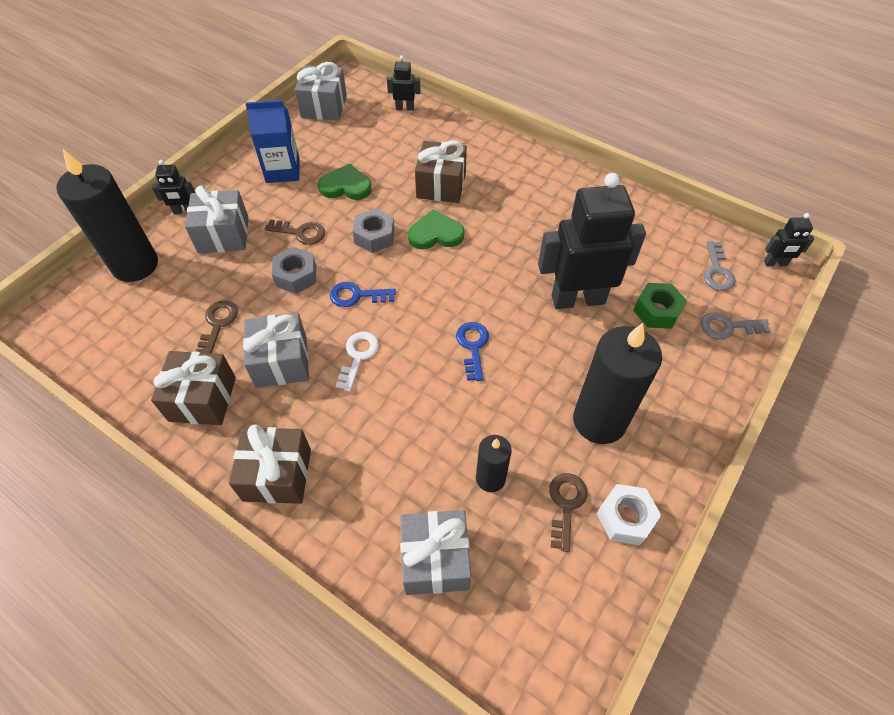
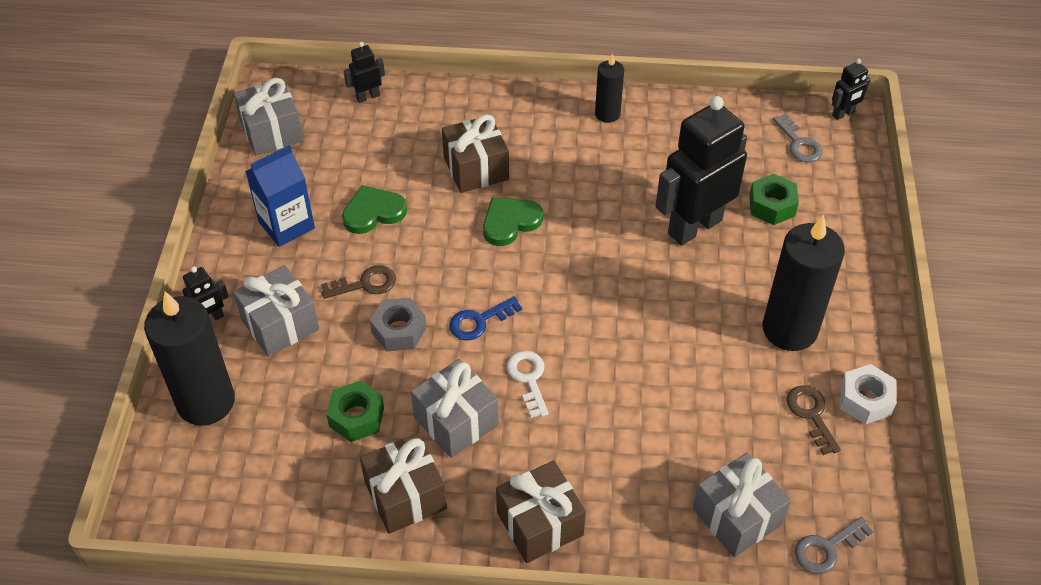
camera: 30 degrees left, 5 degrees down
(218, 324) = (356, 417): brown key -> green nut
(374, 236) = (448, 253): grey nut -> none
(473, 346) = (631, 317): blue key -> none
(490, 478) = (733, 426): black candle -> black candle (607, 114)
(727, 327) = (840, 193): grey key -> grey key (826, 548)

